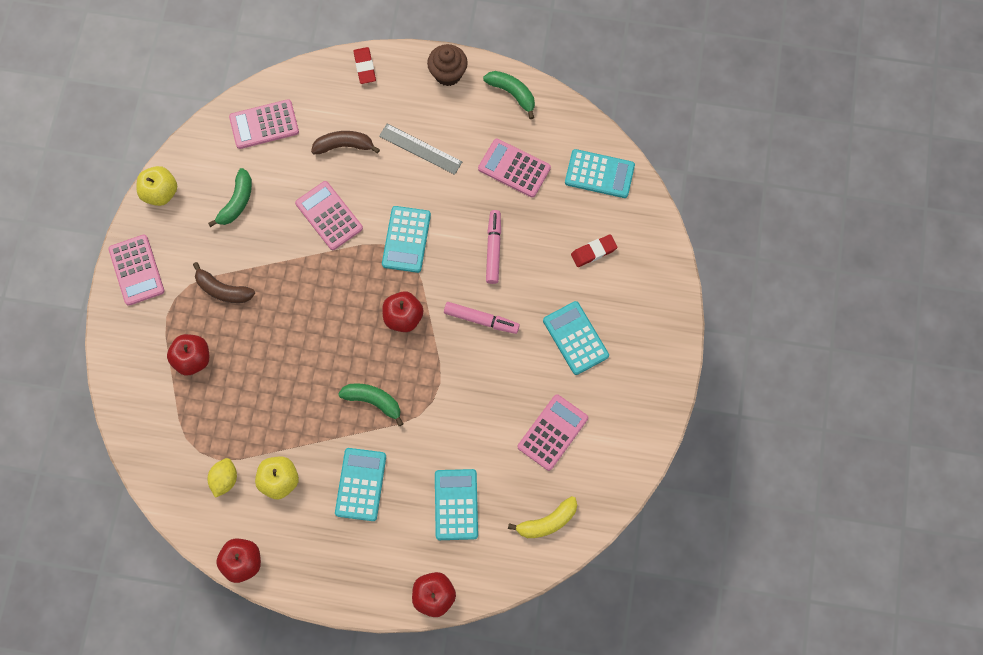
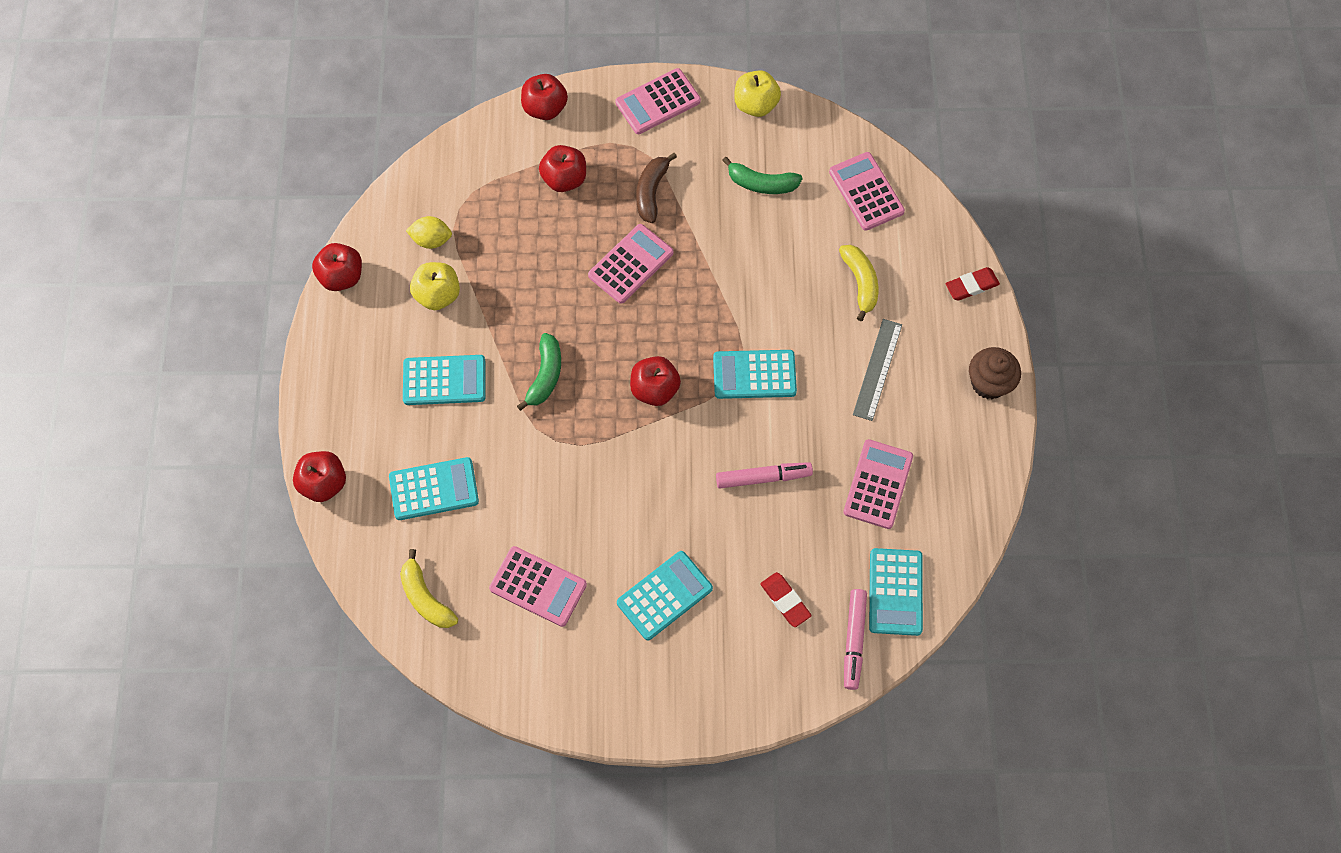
camera: 80 degrees right, 5 degrees down
(117, 365) = (545, 108): none -> red apple
(329, 216) = (766, 284): pink calculator -> pink calculator (630, 264)
(344, 146) = (860, 283): brown banana -> yellow banana
(481, 320) = (668, 479): pink marker -> pink marker (854, 640)
(512, 94) = (981, 465): green banana -> none

